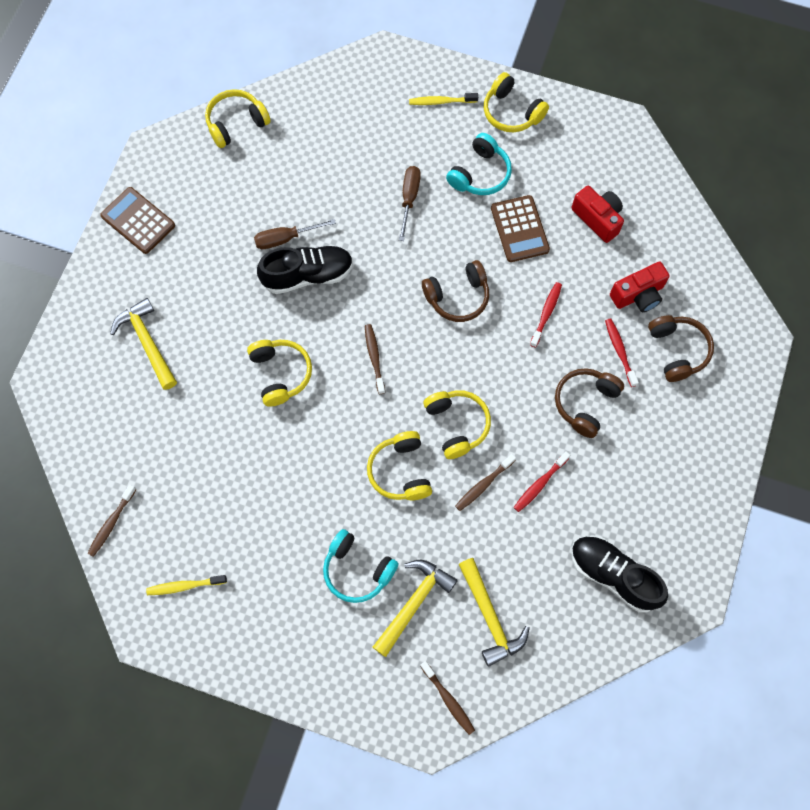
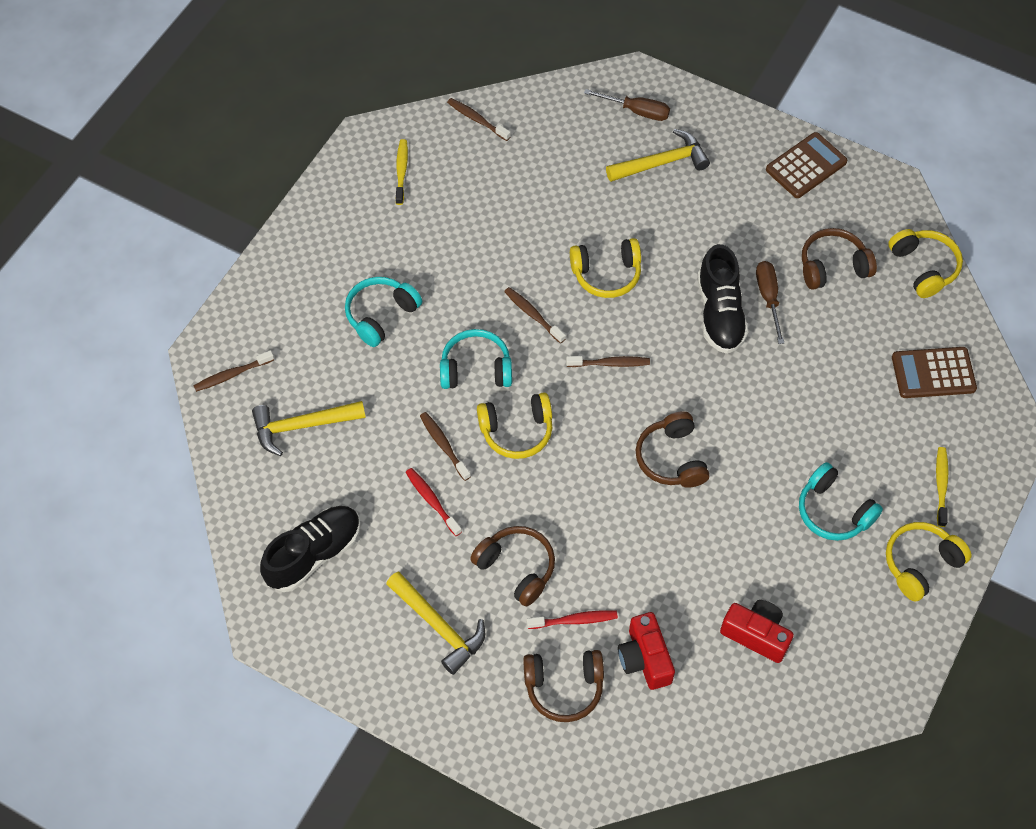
camera: 100 degrees right, 10 degrees down
(245, 191) = (833, 266): none -> brown headphones
(334, 431) = (533, 314): none -> brown toothbrush
(400, 471) = (476, 369): yellow headphones -> turquoise headphones
(409, 199) = (806, 428): brown screwdriver -> brown screwdriver (636, 111)
(414, 602) = (335, 360): yellow hammer -> yellow hammer (439, 626)
(519, 229) = (752, 541): brown calculator -> brown calculator (933, 373)
(546, 313) = (636, 549): red toothbrush -> none
(598, 218) = (756, 634): red camera -> red camera turned 120 degrees counterclockwise

